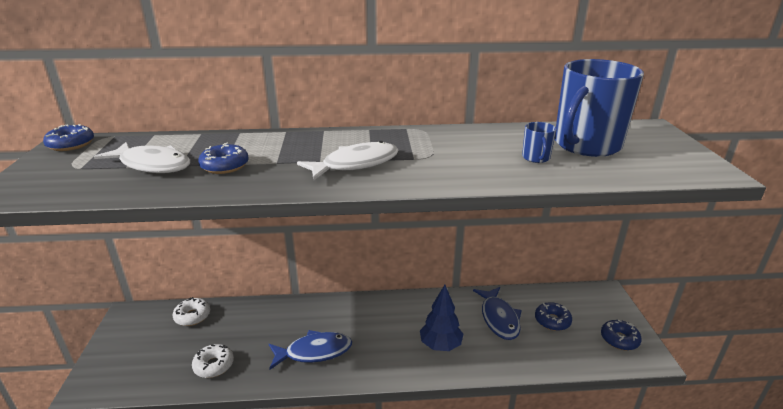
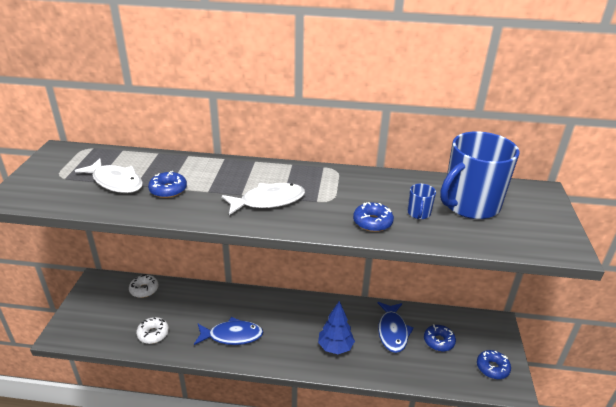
camera: 10 degrees right, 5 degrees up
(71, 144) = (61, 153): blue donut -> blue donut (372, 222)

